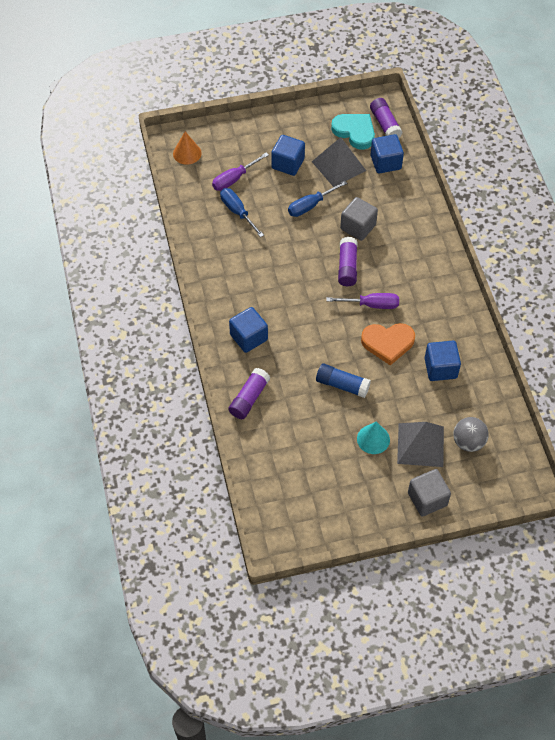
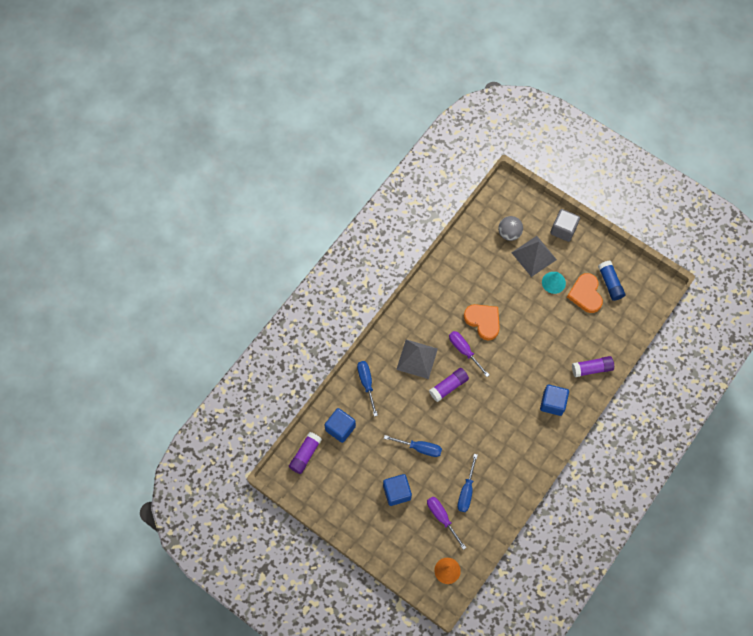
camera: 130 degrees left, 10 degrees up
(234, 179) = (441, 517): purple screwdriver -> purple screwdriver turned 135 degrees counterclockwise
(332, 458) = (585, 294): none -> orange heart
(338, 166) = (369, 457): grey pyramid -> grey pyramid (417, 359)
(342, 385) = (535, 325): blue glue stick -> blue glue stick (610, 283)
(354, 132) = (329, 470): turquoise heart -> none
(358, 227) = (411, 404): grey cube -> none
(411, 208) = (366, 383): none -> blue screwdriver
(440, 368) = (474, 280): blue cube -> none

